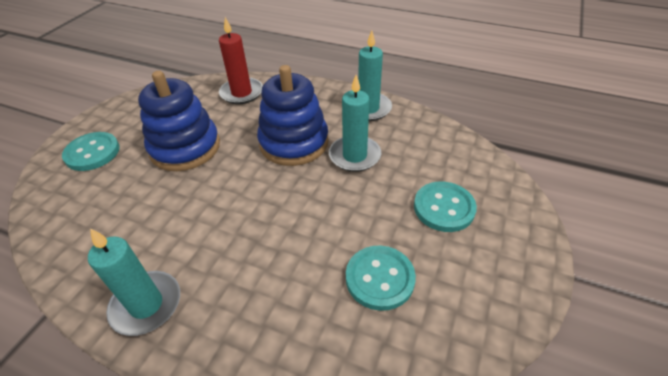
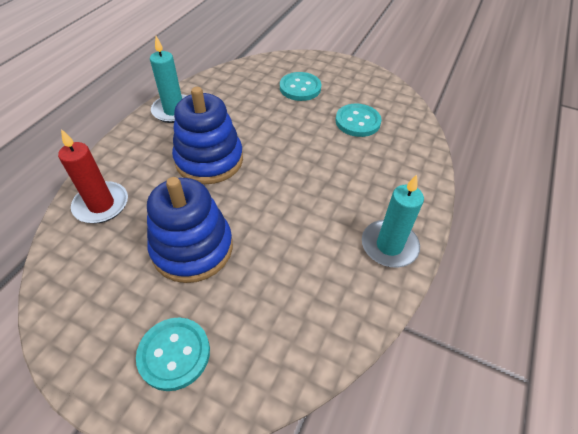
camera: 90 degrees left, 5 degrees up
(354, 156) = (237, 124): turquoise candle -> none

